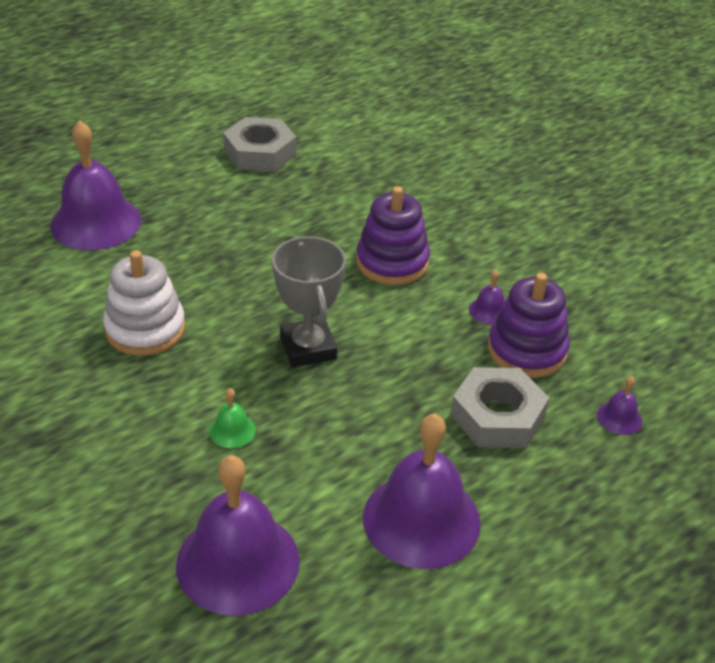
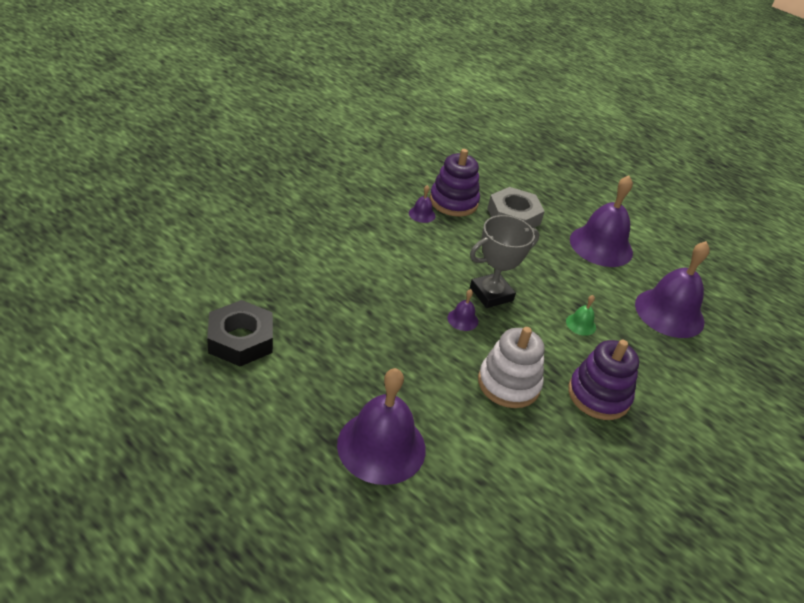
camera: 105 degrees left, 0 degrees up
(260, 153) = (241, 339): grey nut -> black nut
(392, 262) = (384, 255): purple stacking toy -> purple stacking toy (598, 395)
(619, 418) = (493, 175): purple bell -> purple bell (462, 319)

